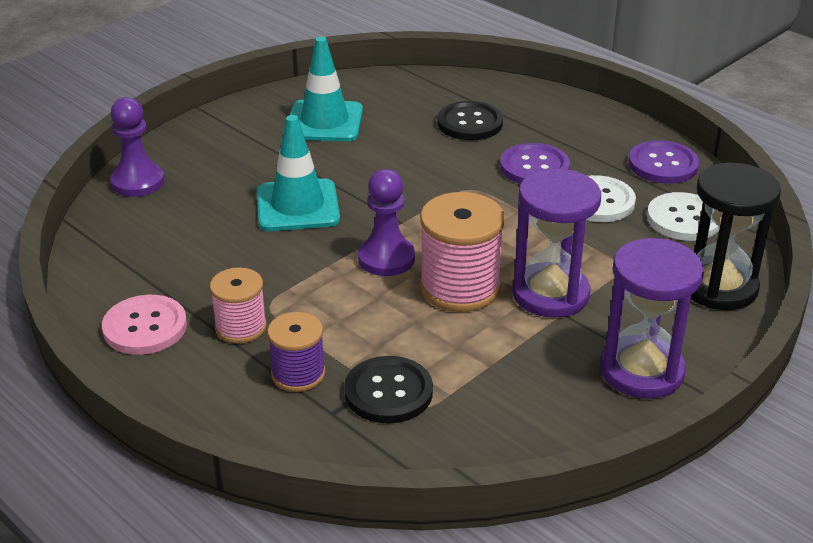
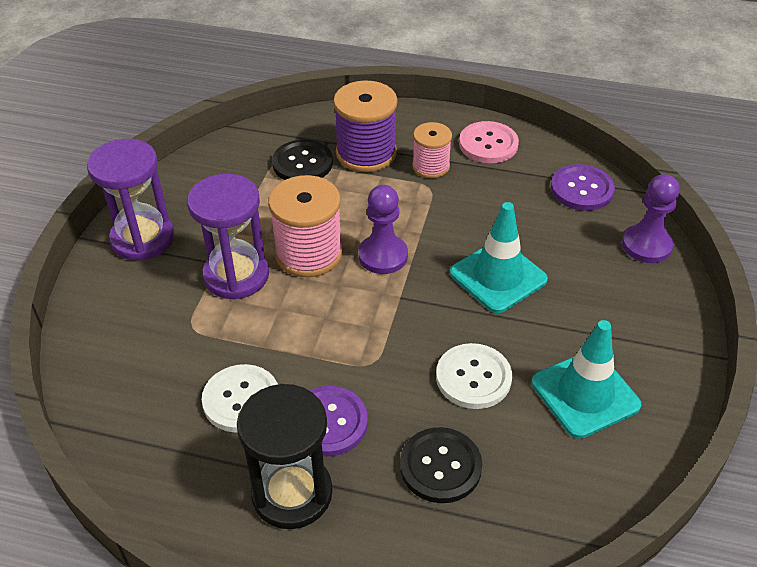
camera: 150 degrees right, 10 degrees up
(298, 374) = (366, 153): purple spool -> purple spool, size x1.64
(663, 164) = (193, 493): purple button -> purple button (581, 189)
(684, 219) = (148, 412): white button -> white button (473, 378)
(718, 287) = (99, 338): black hourglass -> black hourglass (292, 493)

